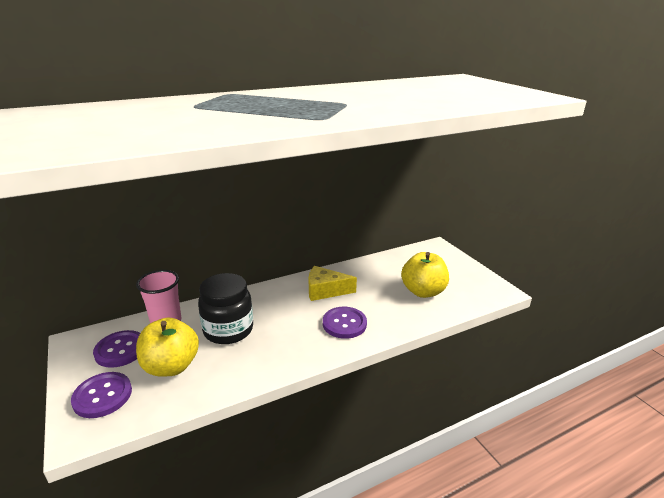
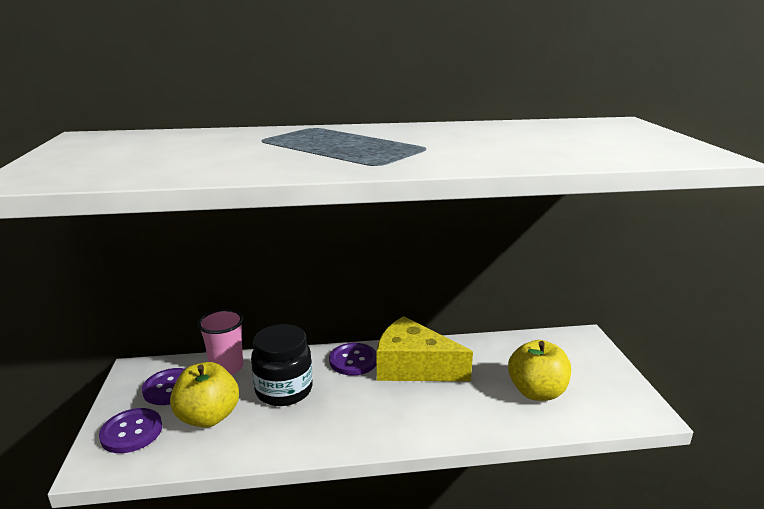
camera: 20 degrees right, 5 degrees down
(325, 291) = (413, 367): yellow cheese -> yellow cheese, size x1.56
(344, 324) = (416, 411): purple button -> purple button (353, 360)

